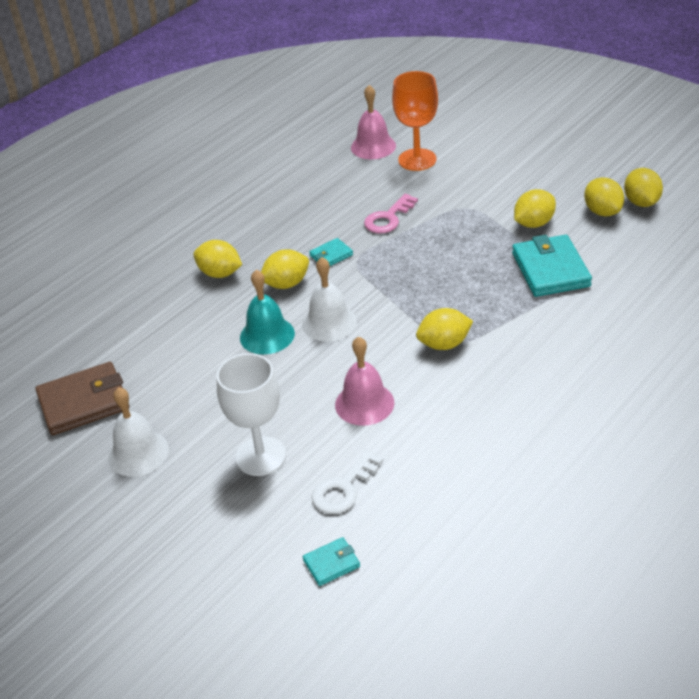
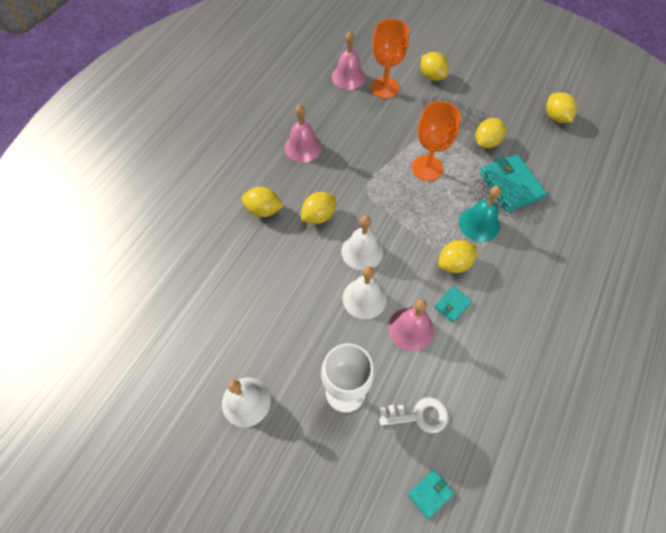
camera: 15 degrees left, 20 degrees up
(84, 402) = (187, 354): brown wallet -> none
(267, 335) = (317, 268): turquoise bell -> turquoise bell (479, 224)
(290, 215) = (303, 147): none -> pink bell
(316, 369) = (364, 298): none -> white bell
(331, 255) = (345, 185): turquoise wallet -> turquoise wallet (452, 305)
(344, 488) = (418, 415): white key -> white key turned 120 degrees counterclockwise
(388, 218) = (379, 145): pink key -> none
(444, 245) = (427, 168): none -> orange goblet
(602, 212) = (531, 128): yellow lemon -> yellow lemon (432, 76)

